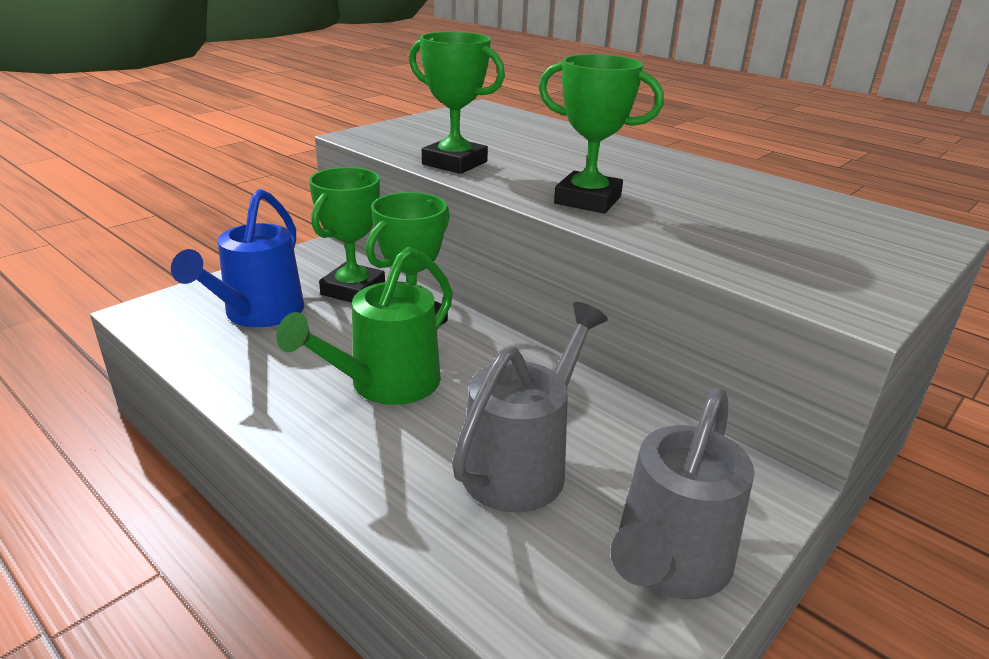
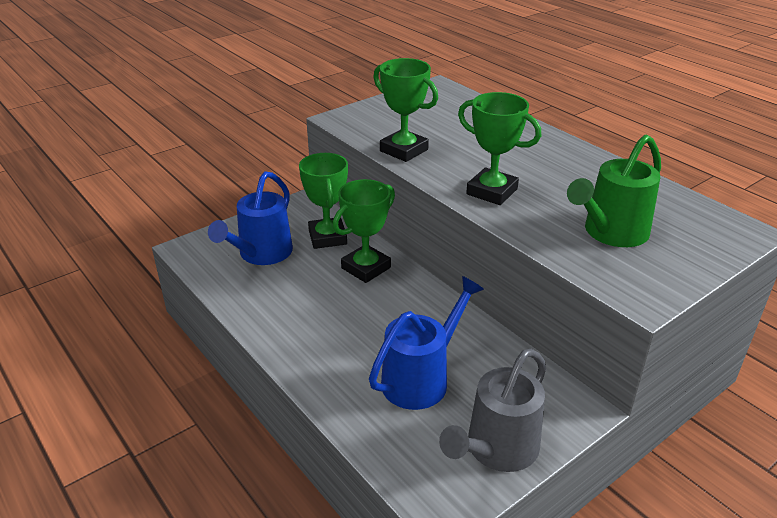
camera: 10 degrees right, 5 degrees up
(353, 290) = (327, 237): green trophy -> green trophy turned 45 degrees counterclockwise
(385, 385) = (341, 315): green watering can -> green watering can (610, 233)
(523, 464) = (421, 378): grey watering can -> blue watering can

